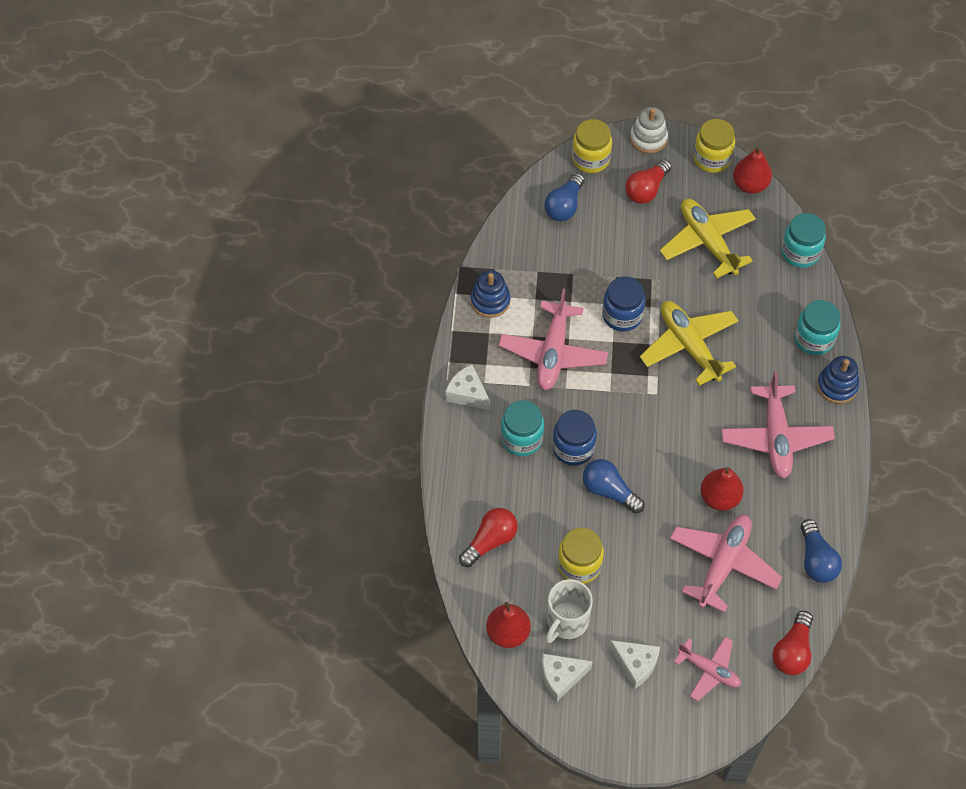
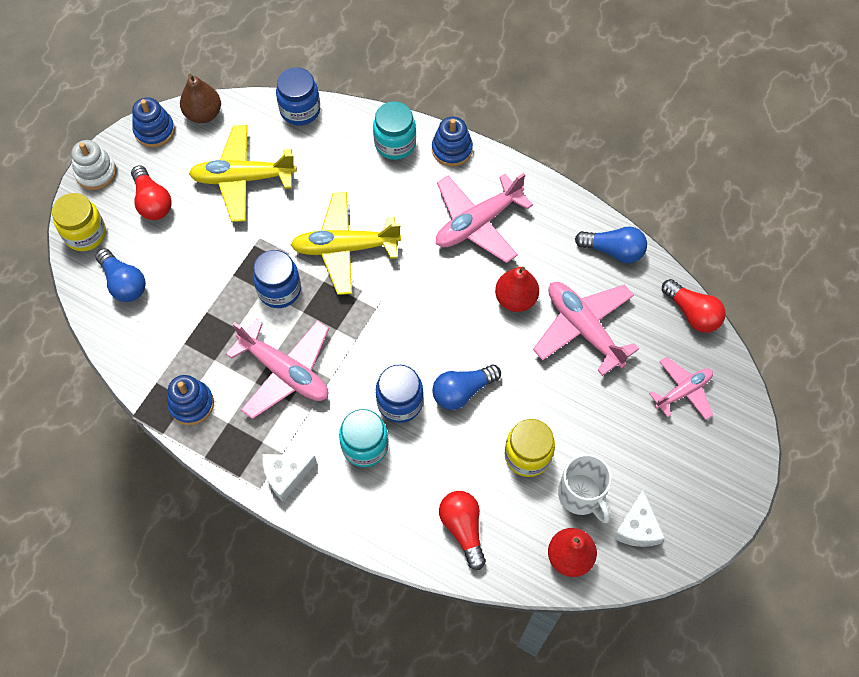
camera: 65 degrees left, 5 degrees up
(635, 664) = (651, 453): white cheese -> none
(712, 159) = (154, 130): yellow jar -> blue stacking toy
(750, 185) = (203, 114): red pear -> brown pear
(775, 437) = (477, 223): pink plane -> pink plane turned 120 degrees clockwise
(800, 252) = (300, 110): turquoise jar -> blue jar

